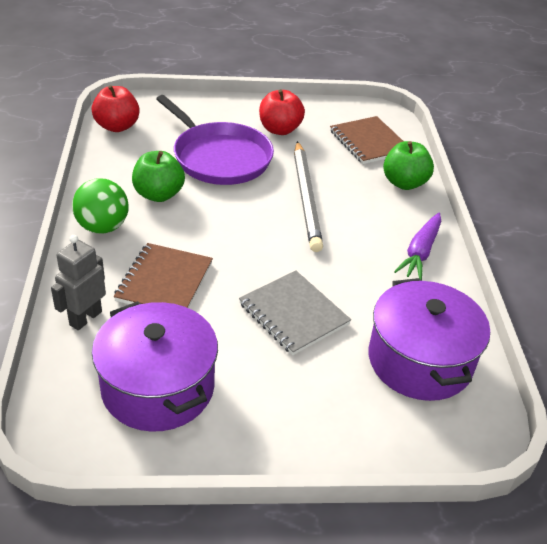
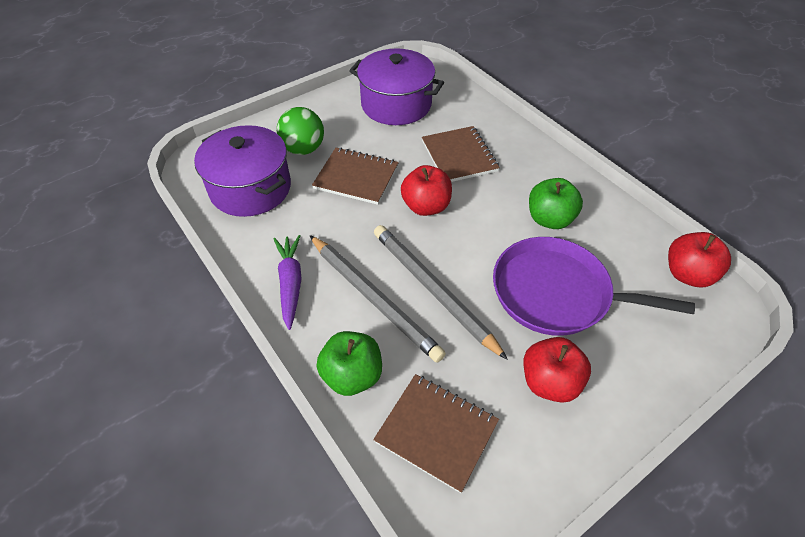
camera: 150 degrees right, 10 degrees up
(85, 318) = (475, 115): grey robot -> none
(102, 227) = (547, 170): green ball -> green ball (303, 149)
(251, 253) = (426, 206): none -> red apple
(293, 314) = (356, 177): grey notebook -> brown notebook
(357, 213) = (373, 298): none -> grey pencil

